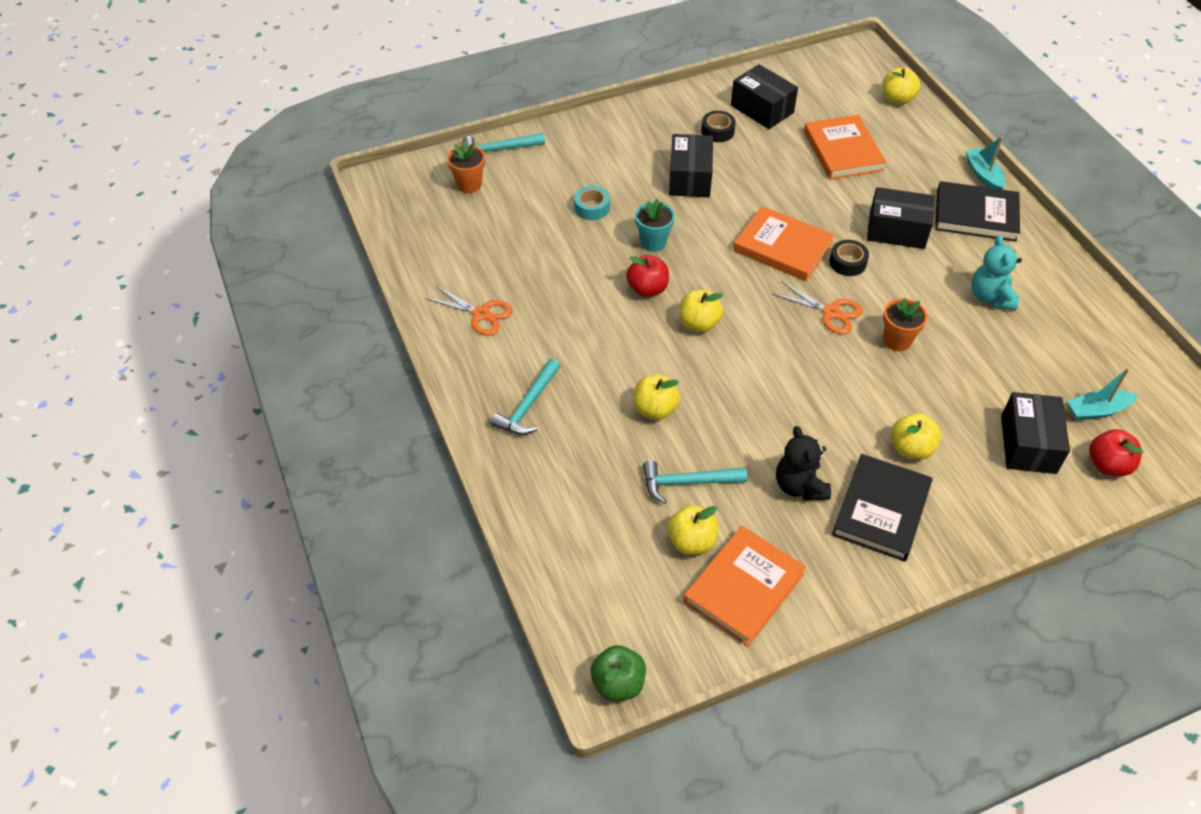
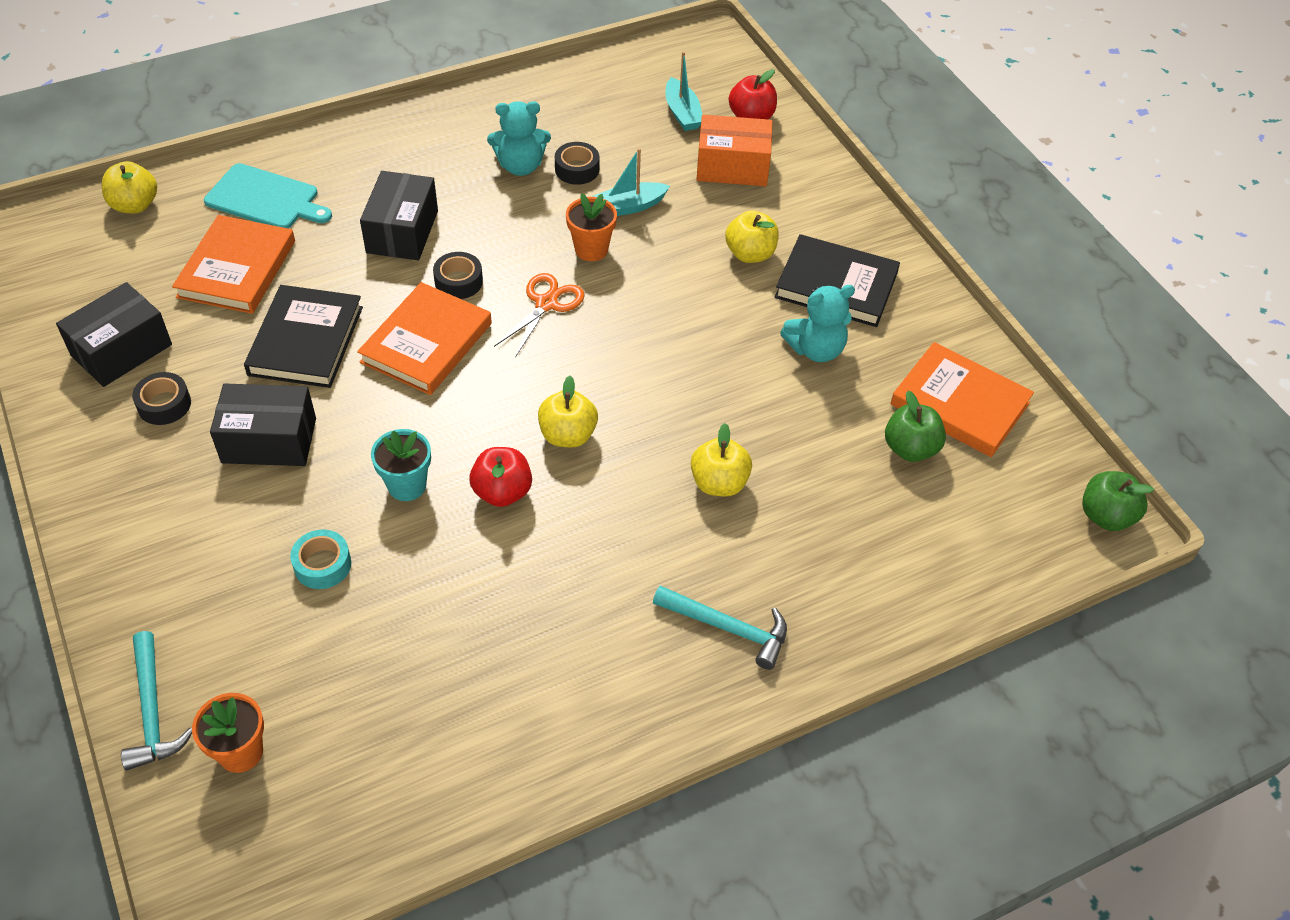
camera: 95 degrees left, 0 degrees up
(481, 314) = (553, 704): orange scissors -> none
(687, 482) = (828, 451): turquoise hammer -> none
(691, 541) = (910, 448): yellow apple -> green apple
(799, 486) = (816, 349): black teddy bear -> turquoise teddy bear
(842, 151) = (237, 269): orange book -> orange book turned 60 degrees counterclockwise
(917, 158) = (265, 198): none -> turquoise cutting board
(975, 215) = (380, 160): black book -> black book (306, 341)
(983, 175) = (308, 145): turquoise boat -> turquoise boat (629, 207)
(995, 333) = (577, 169): none -> black tape
(1028, 444) = (732, 167): black box -> orange box

